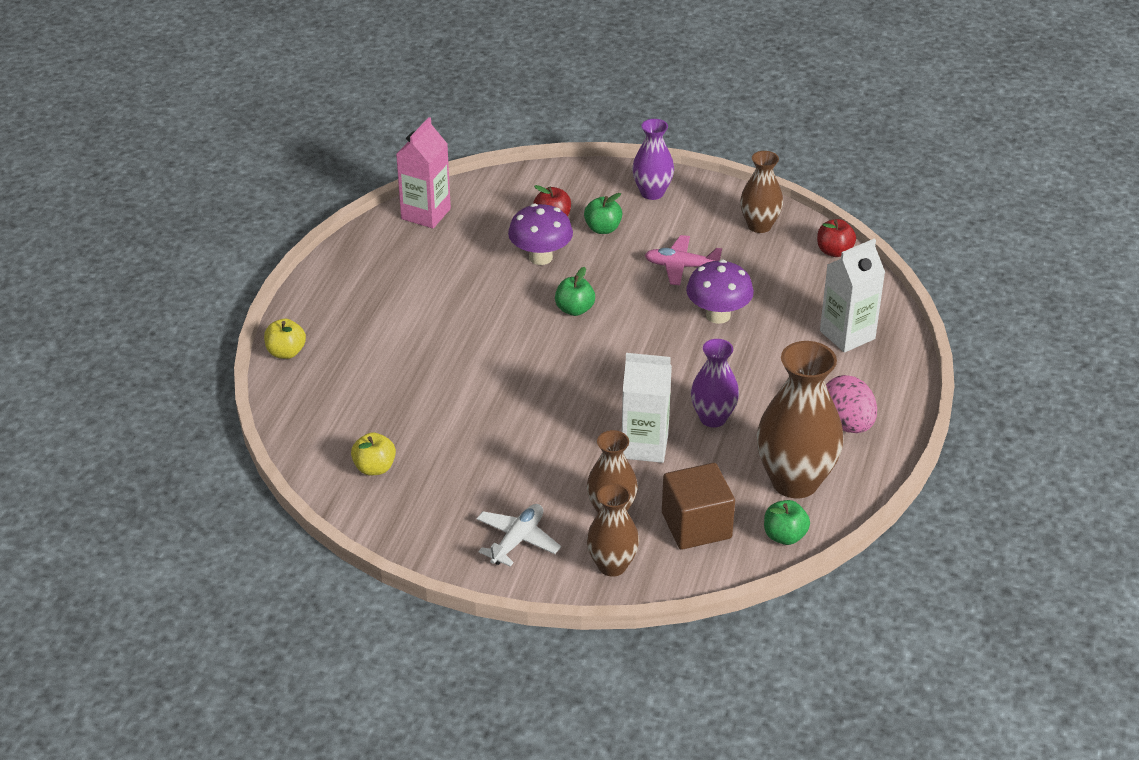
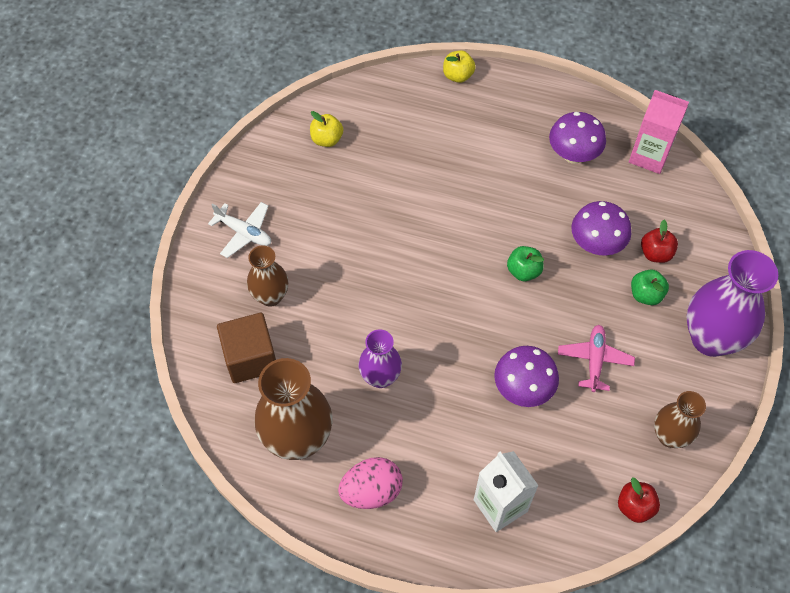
camera: 90 degrees right, 20 degrees up
(419, 267) = (573, 155): none -> purple mushroom
(612, 565) = (212, 296): brown vase -> none
(644, 446) = (346, 322): white carton -> none
(652, 193) = (710, 339): purple vase -> purple vase, size x1.71
(784, 536) = (233, 425): green apple -> none

